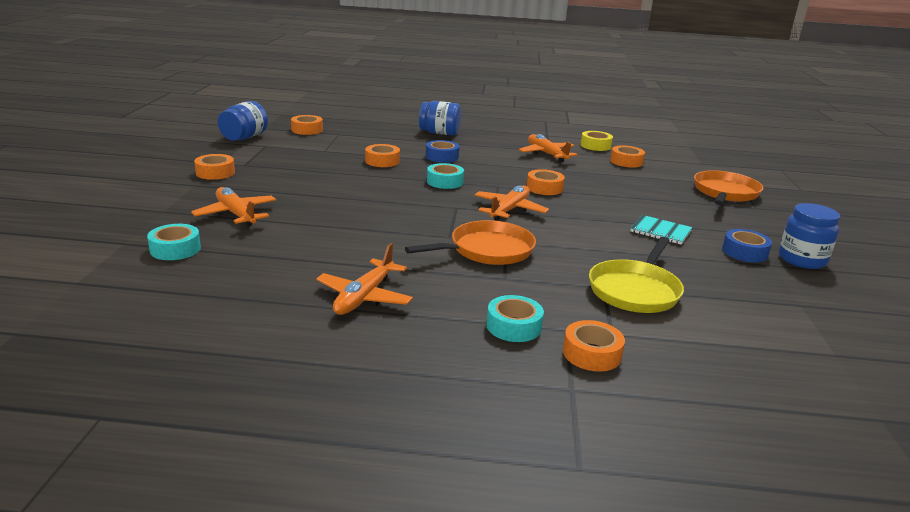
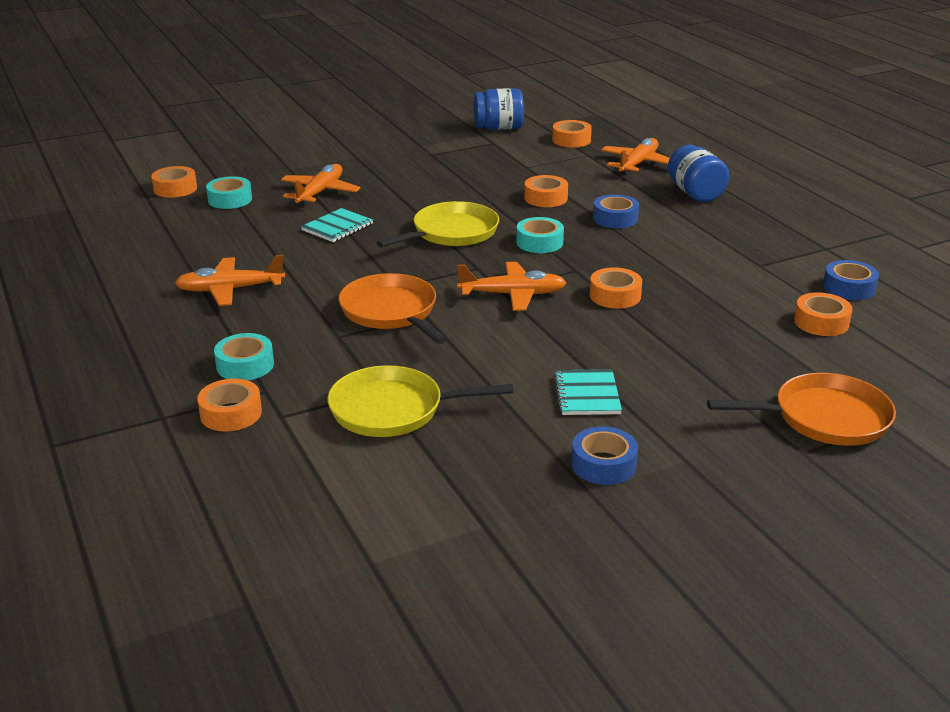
camera: 60 degrees right, 5 degrees up
(215, 173) = (394, 152): orange tape -> orange tape (175, 189)
(314, 227) = (337, 227): none -> turquoise notebook
(389, 198) = (452, 232): none -> yellow pan
(487, 250) = (391, 312): orange pan -> orange pan turned 150 degrees counterclockwise
(546, 154) = (744, 267): orange plane -> orange plane (638, 164)
(595, 146) = (849, 288): yellow tape -> blue tape
(801, 260) = (640, 513): blue jar -> none

